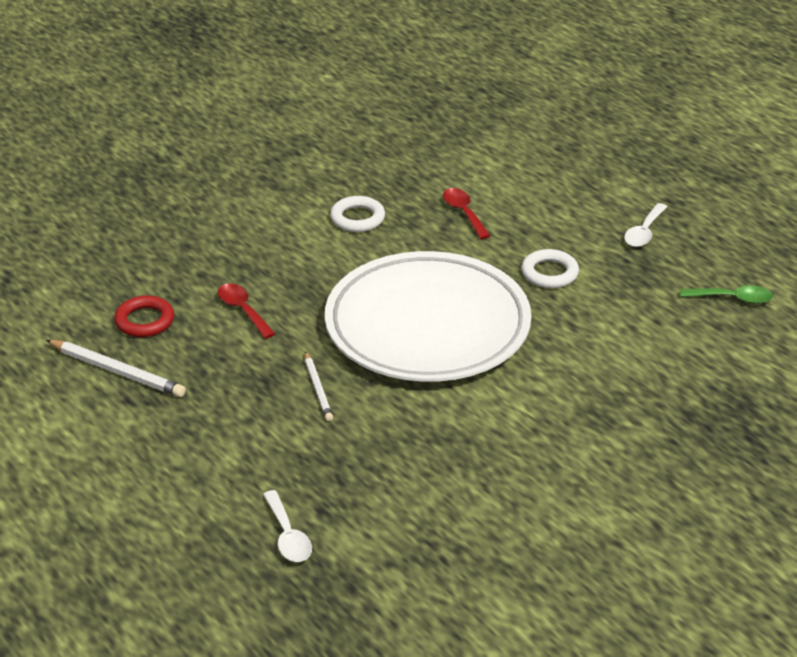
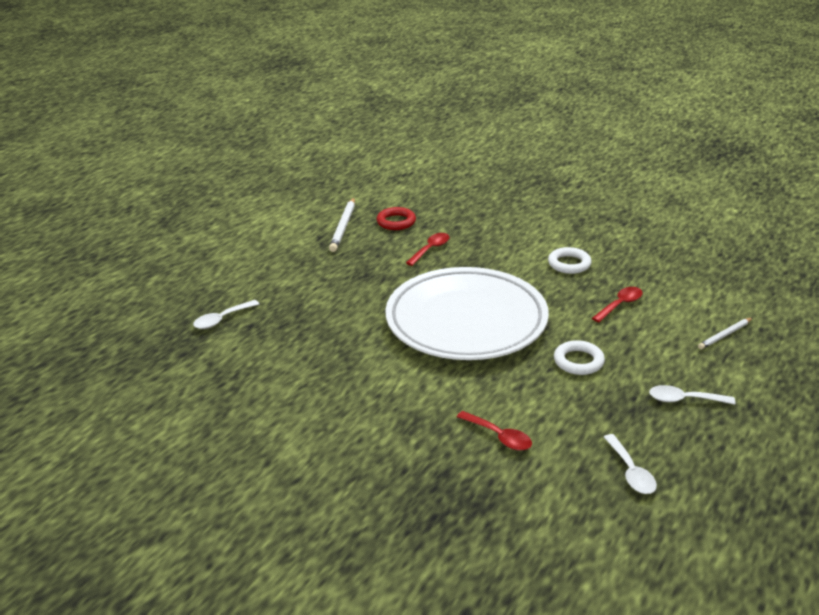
camera: 70 degrees right, 5 degrees down
(318, 389) = (368, 295): white pencil -> white pencil (725, 335)
(647, 362) = (499, 436): none -> red spoon
(732, 299) = (631, 472): green spoon -> white spoon

